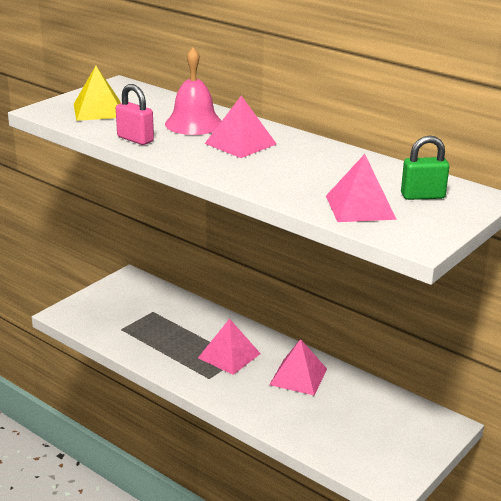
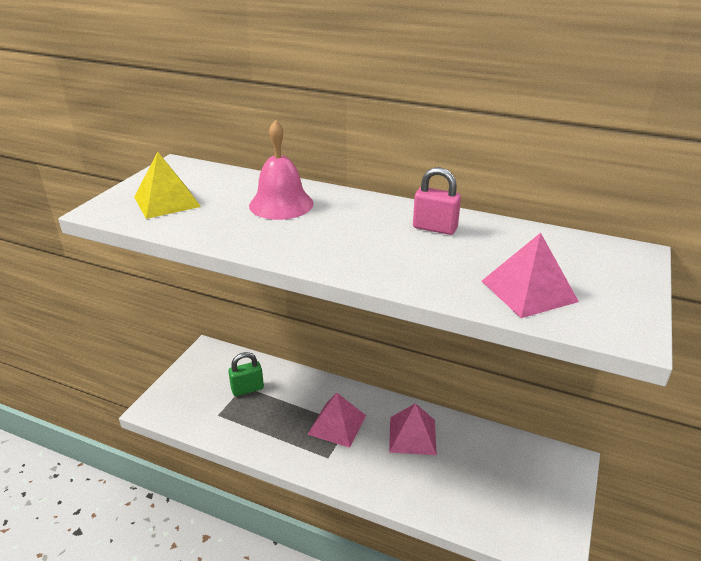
camera: 15 degrees left, 5 degrees up
(135, 139) = (226, 235): pink padlock -> pink padlock (435, 228)
(240, 143) = (345, 223): pink pyramid -> none
(422, 196) = (578, 263): green padlock -> green padlock (247, 389)

